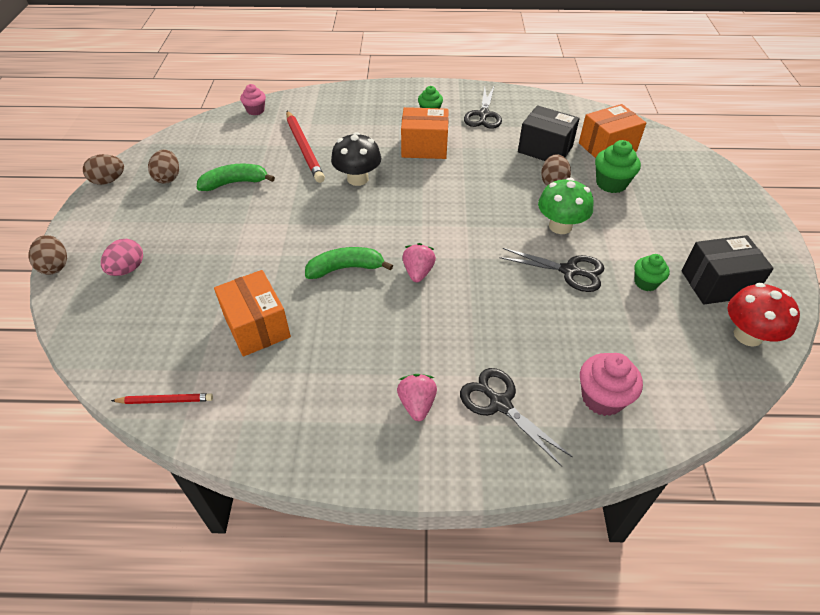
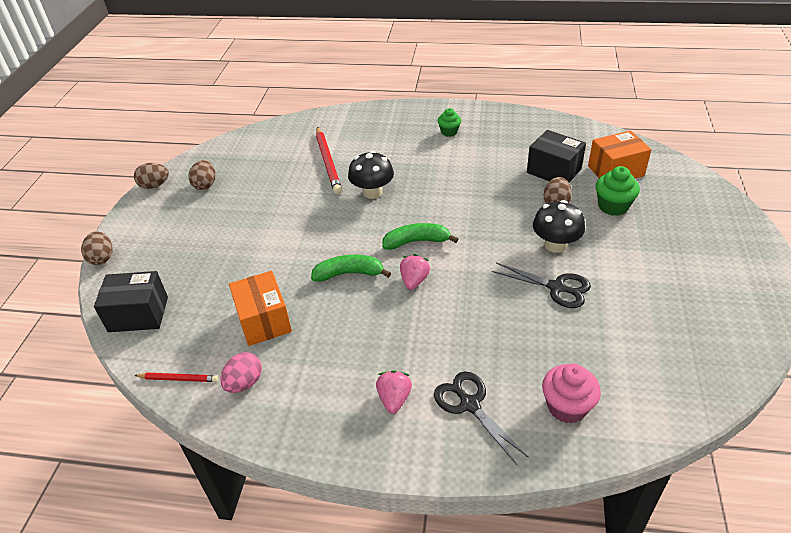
camera: 10 degrees right, 5 degrees down
(127, 269) = (161, 264): pink egg -> pink egg (244, 383)
(235, 183) = (262, 192): green banana -> green banana (416, 242)
(255, 110) = (289, 126): pink cupcake -> none
(424, 147) = (438, 165): orange box -> none
(483, 115) = (500, 136): black scissors -> none
(560, 226) = (555, 245): green mushroom -> black mushroom
(646, 283) = (629, 303): green cupcake -> none
(717, 284) = (700, 308): black box -> black box (138, 314)
(748, 335) = (722, 359): red mushroom -> none

